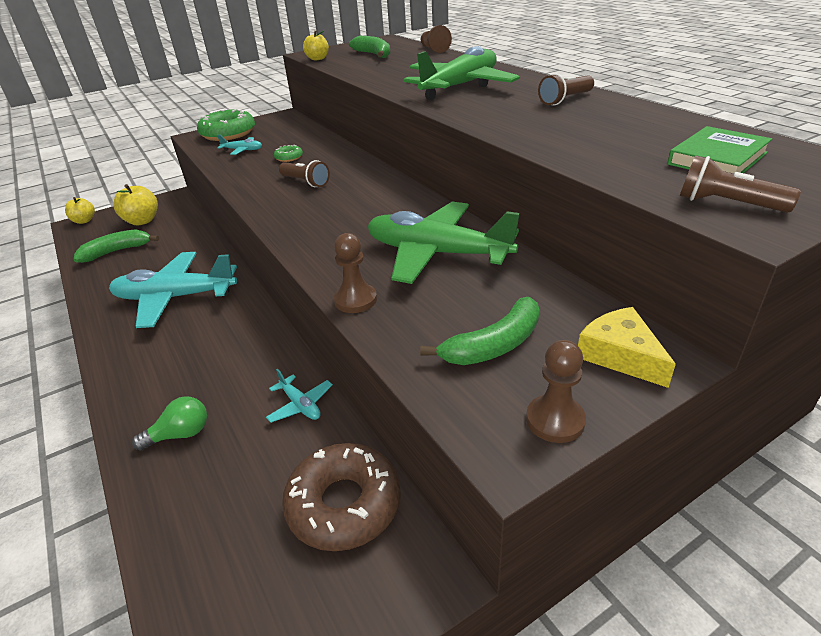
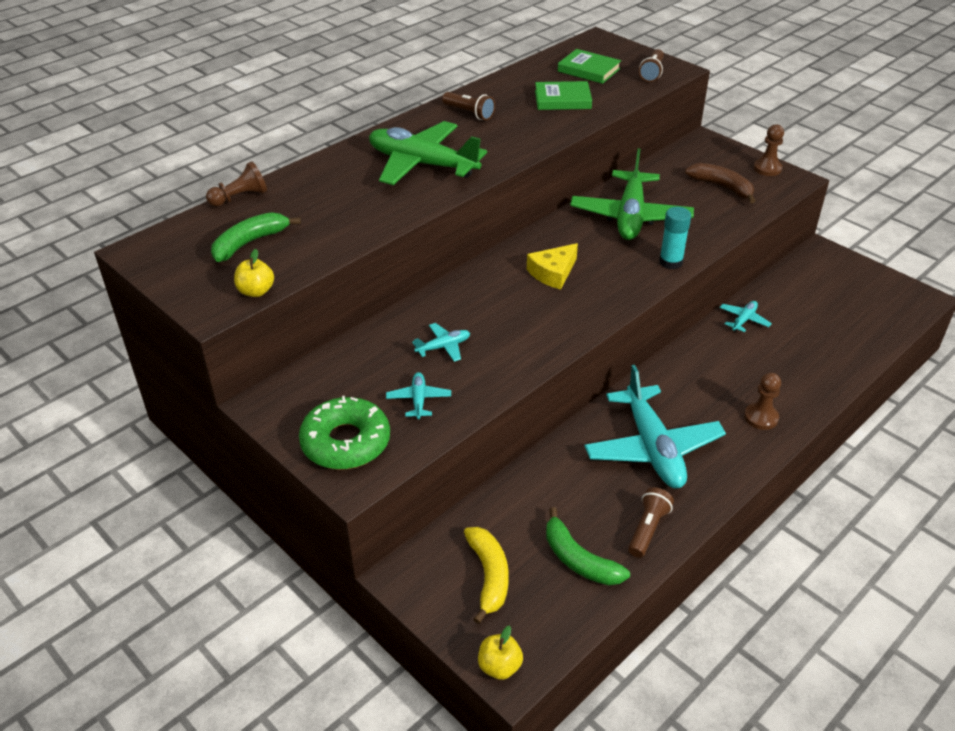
camera: 105 degrees left, 5 degrees up
(142, 221) = (489, 576): yellow apple -> yellow banana
(180, 434) = (803, 370): green light bulb -> none
(289, 157) = (443, 347): green donut -> turquoise plane
(305, 182) = (514, 314): brown flashlight -> brown flashlight (648, 529)
(329, 267) = (671, 262): none -> turquoise glue stick
(344, 504) = (803, 284): brown donut -> none
(355, 300) = (705, 242): brown pawn -> brown pawn (761, 417)
(494, 345) = (722, 187): green banana -> brown banana
(606, 139) = (562, 99): none -> green book
(620, 355) = (708, 152): yellow cheese -> yellow cheese (553, 273)

